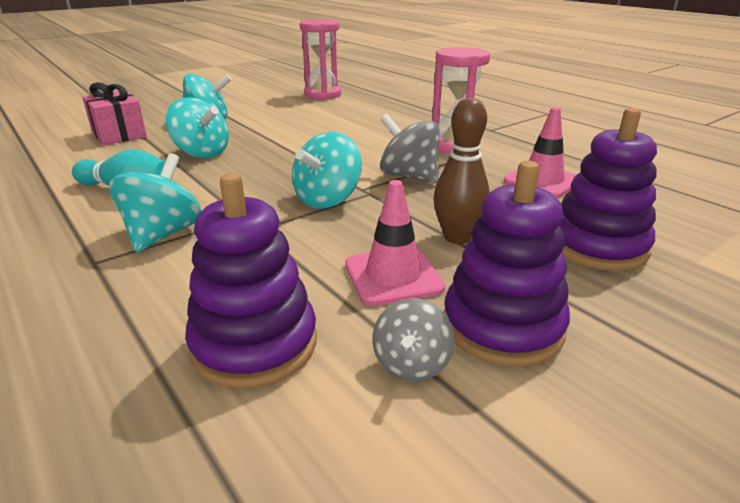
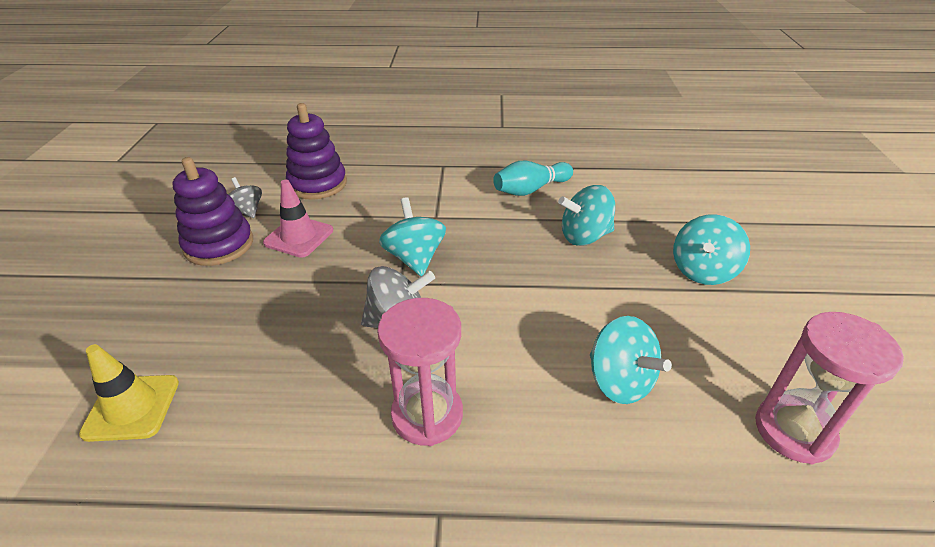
camera: 130 degrees right, 10 degrees up
(119, 135) = (683, 210): pink gift -> none
(163, 234) = (448, 187): turquoise spinning top -> turquoise spinning top (619, 382)
(457, 237) = (290, 282): brown bowling pin -> none
(542, 181) = (274, 405): pink traffic cone -> none
(597, 246) = (184, 336): purple stacking toy -> none
(660, 222) = (132, 407): none -> yellow traffic cone

